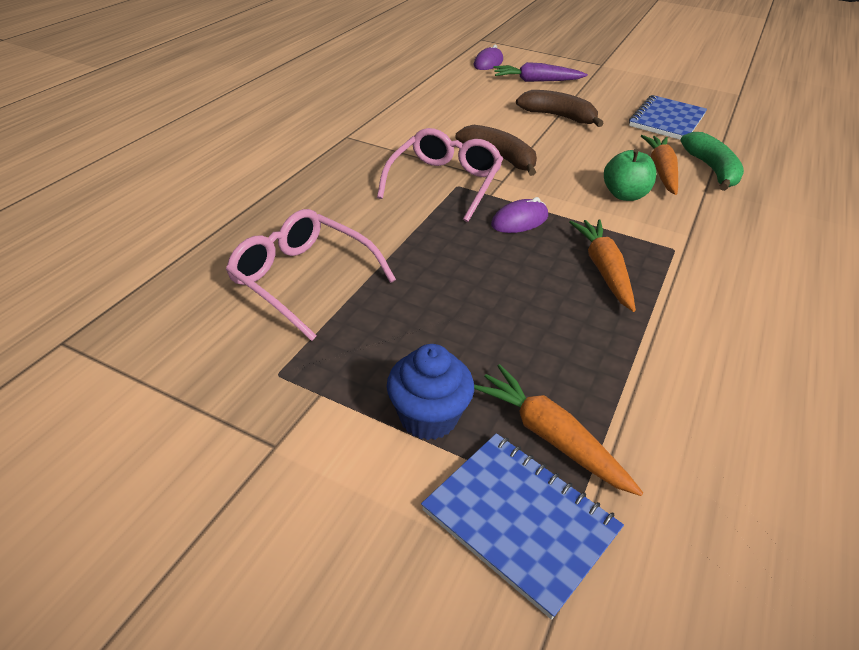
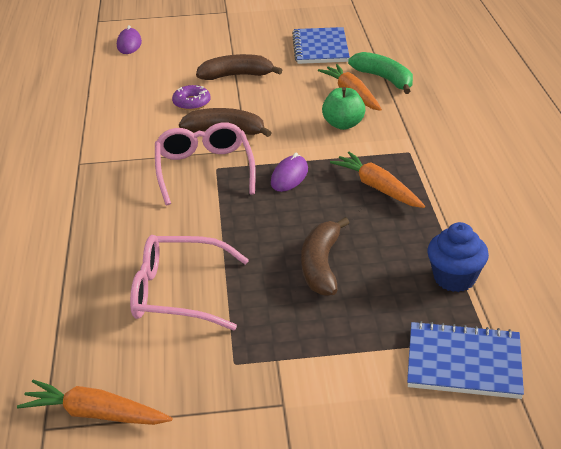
camera: 30 degrees left, 5 degrees down
(428, 417) = (359, 336): blue cupcake -> blue cupcake (454, 278)
(464, 320) = (321, 266): none -> brown banana
(493, 124) = (191, 103): none -> purple donut
(536, 81) = (188, 48): purple carrot -> none
(550, 437) = (439, 309): orange carrot -> orange carrot (95, 414)

